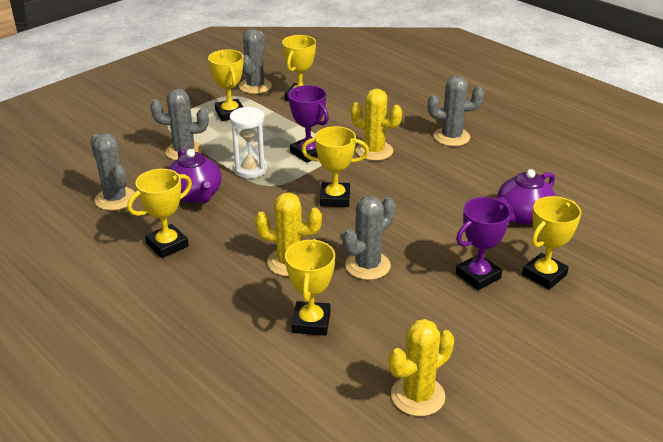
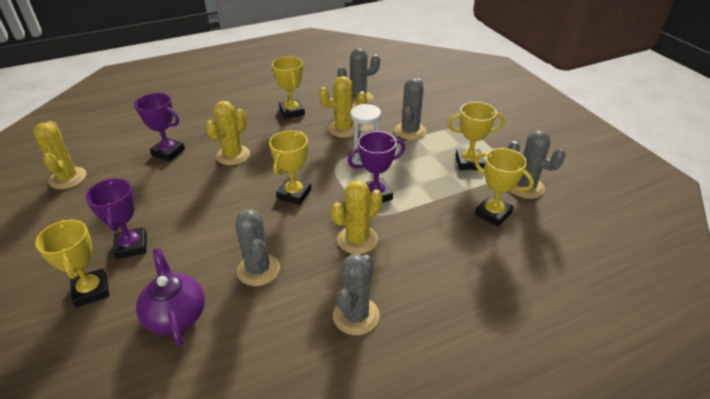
camera: 110 degrees right, 5 degrees up
(196, 195) = (344, 129): purple teapot -> yellow cactus
(311, 322) = (168, 152): yellow trophy -> purple trophy
(367, 266) = (198, 190): grey cactus -> grey cactus (258, 270)

